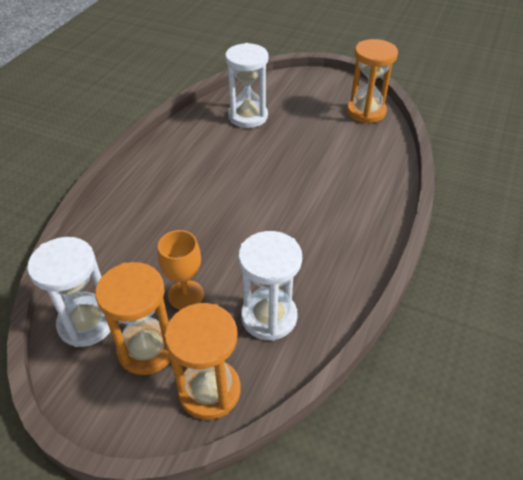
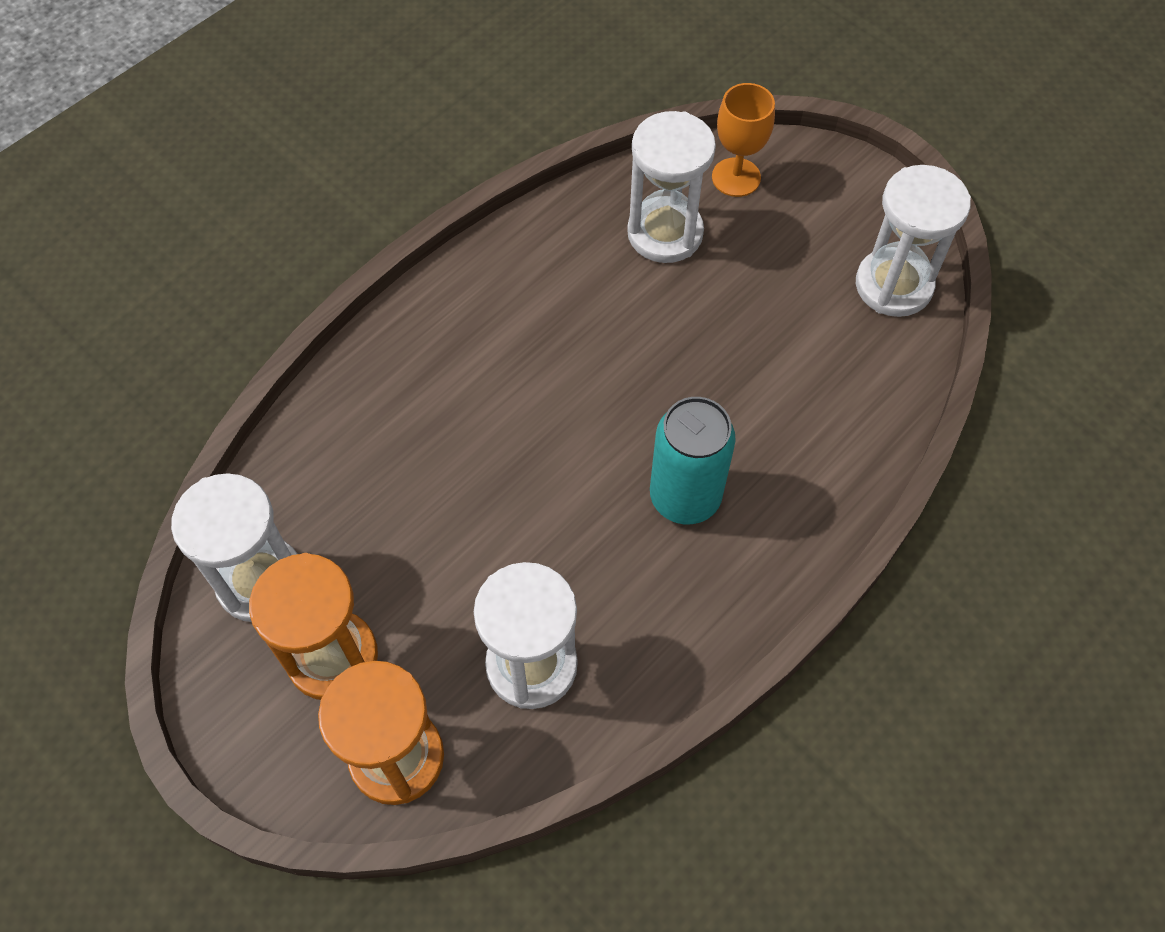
camera: 20 degrees right, 15 degrees up
(186, 295) = (420, 581): orange goblet -> orange goblet (736, 177)
(313, 217) = (685, 497): none -> turquoise can
(366, 112) = (893, 285): orange hourglass -> white hourglass

